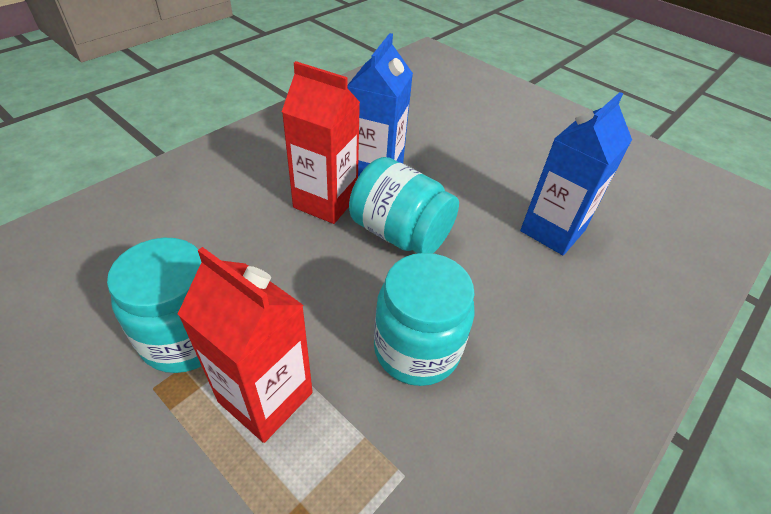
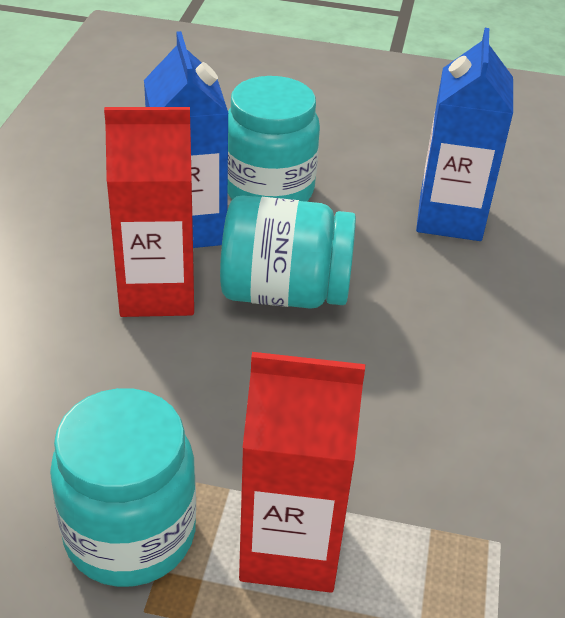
camera: 30 degrees left, 5 degrees down
(416, 349) = (410, 413): turquoise jar -> turquoise jar (269, 190)

